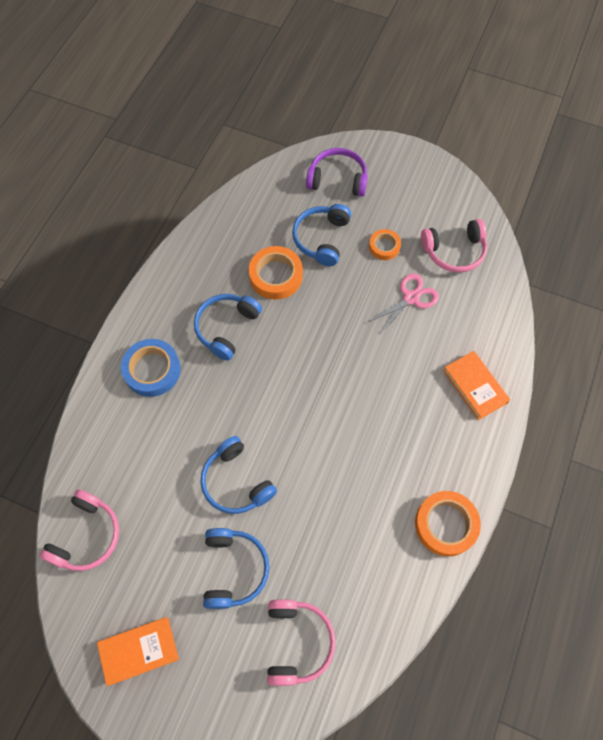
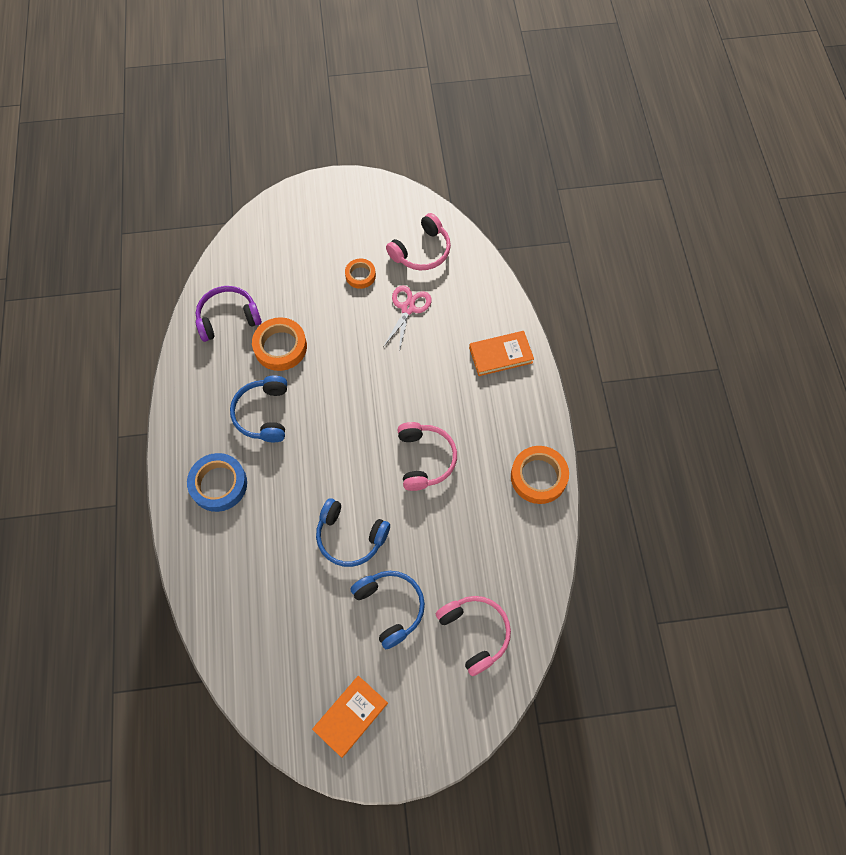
camera: 30 degrees left, 0 degrees up
(87, 536) = (247, 653): pink headphones -> pink headphones (425, 459)
(321, 239) = (302, 295): blue headphones -> none
(337, 179) = (285, 235): purple headphones -> purple headphones (228, 318)
(475, 386) = (500, 355): orange book -> orange book turned 45 degrees counterclockwise

